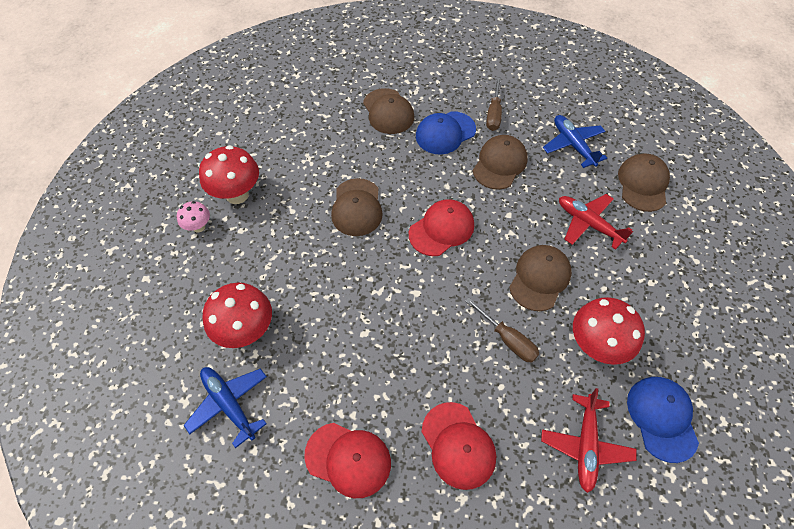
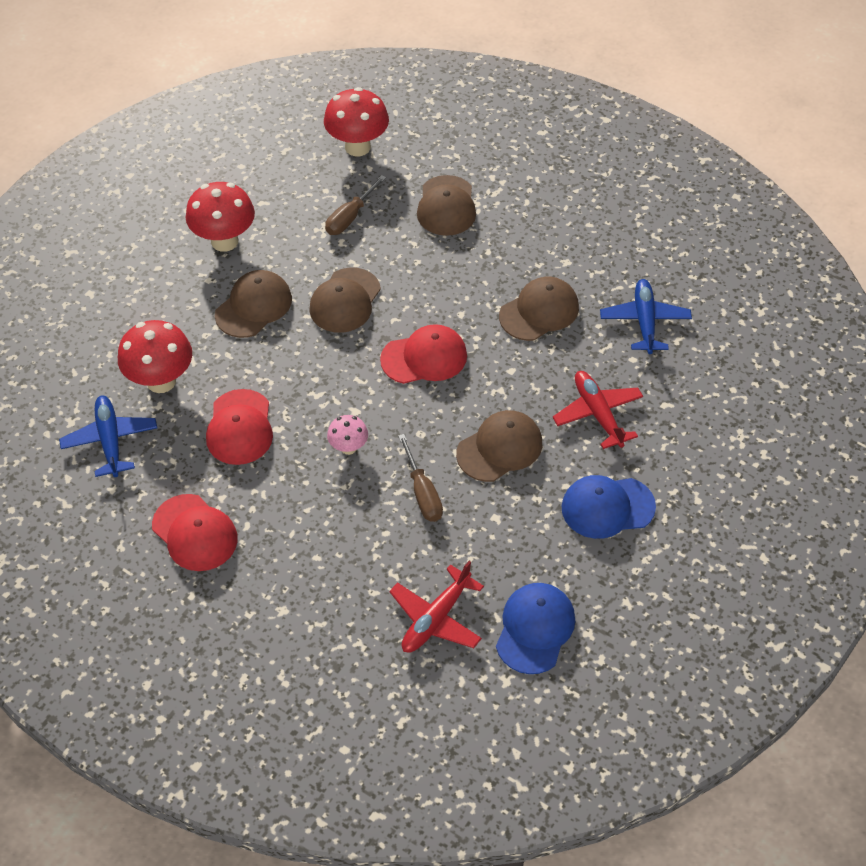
camera: 25 degrees right, 5 degrees down
(198, 227) = (167, 261): pink mushroom -> pink mushroom (348, 447)
(445, 133) = (498, 254): blue cap -> blue cap (607, 507)
(458, 445) = (307, 565): red cap -> red cap (240, 427)
(494, 114) = (572, 252): brown screwdriver -> brown screwdriver (350, 217)
(596, 346) = (513, 536): red mushroom -> red mushroom (357, 147)
(643, 184) = (698, 396): brown cap -> brown cap (254, 306)

